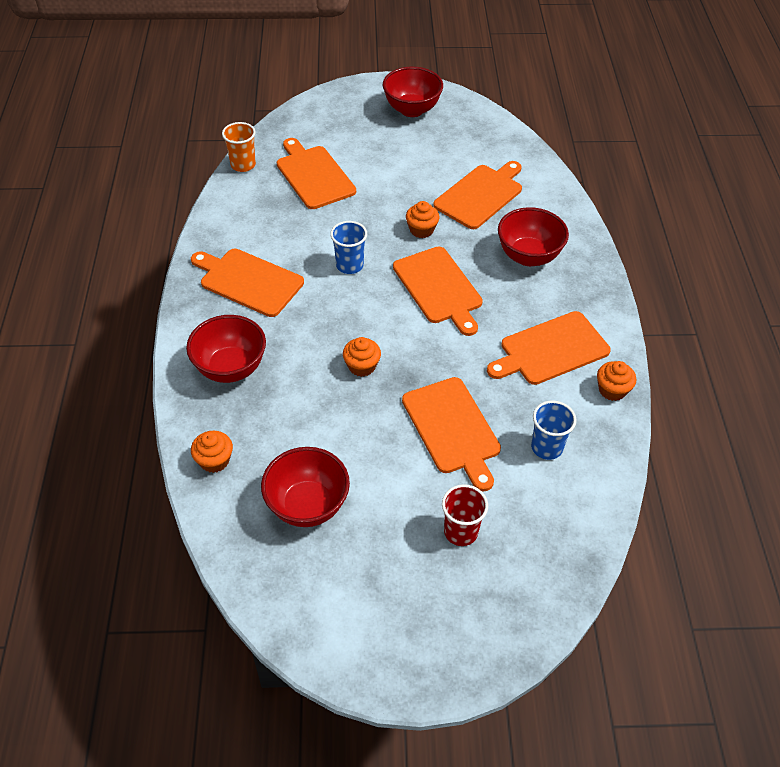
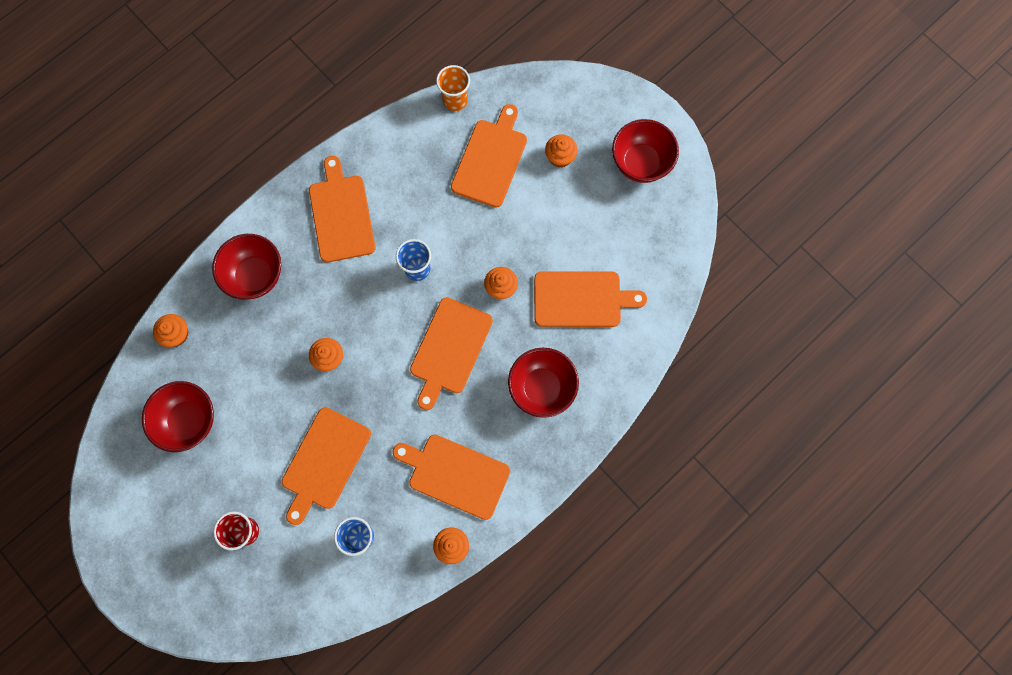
camera: 50 degrees right, 25 degrees up
(357, 142) = (560, 157): none -> orange cupcake

